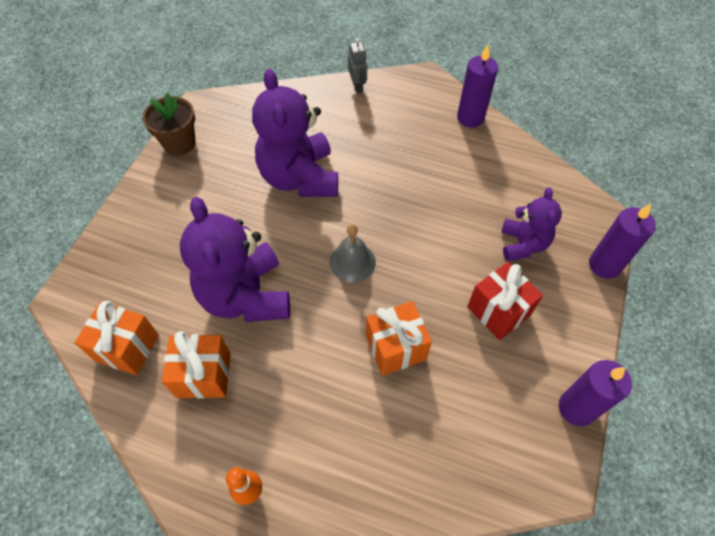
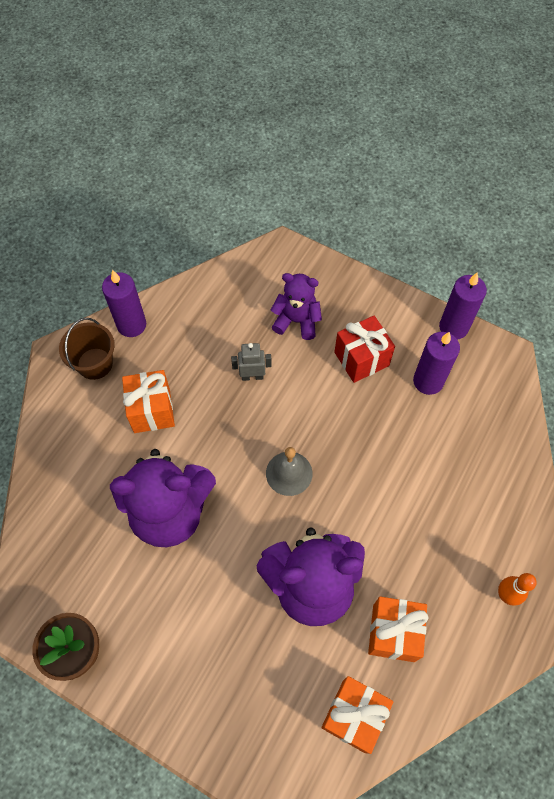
camera: 80 degrees left, 5 degrees up
(357, 86) = (48, 428): grey robot -> grey robot (252, 376)
(395, 347) = (386, 451): orange gift -> orange gift (152, 410)
(424, 102) = (95, 363): none -> brown bucket
(604, 265) = (329, 266): purple candle -> purple candle (428, 381)

